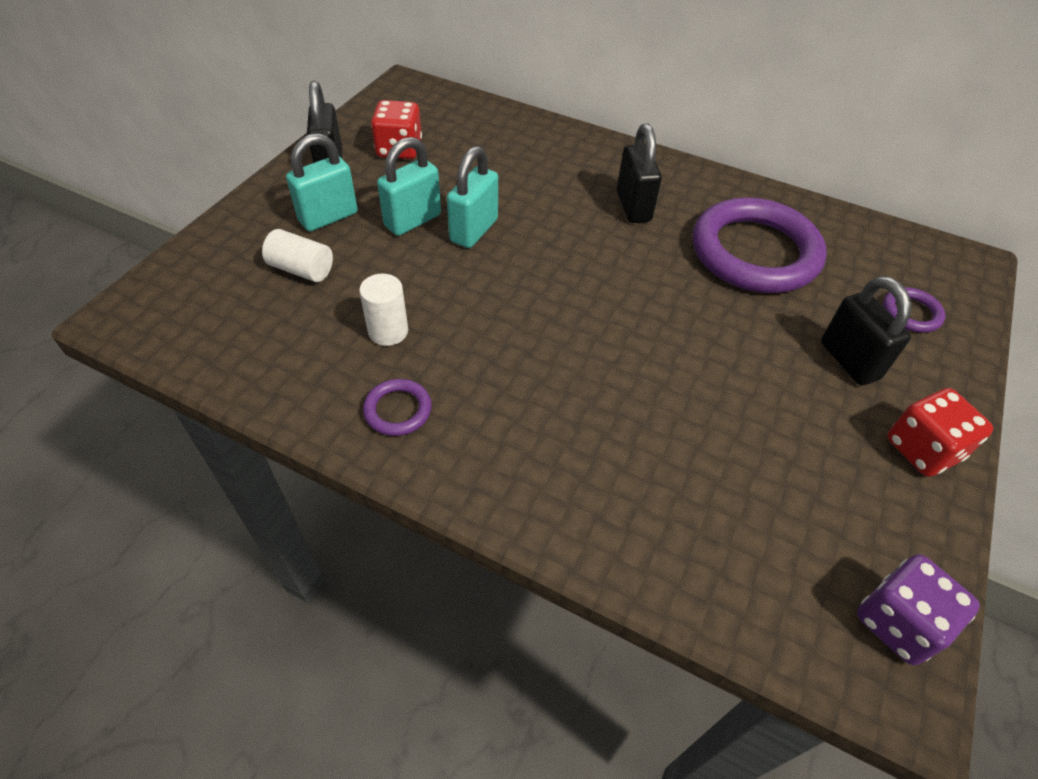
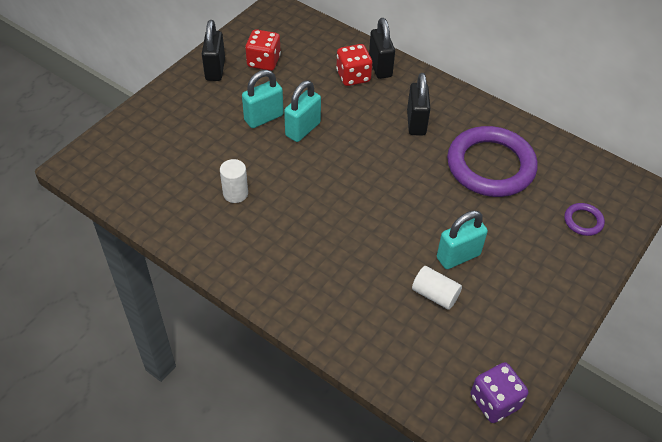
camera: 10 degrees right, 0 degrees up
(301, 269) = (187, 145): white cylinder -> white cylinder (435, 295)
(328, 217) = (209, 109): turquoise padlock -> turquoise padlock (458, 256)
(398, 410) = (233, 244): purple ring -> none
(849, 361) = (527, 248): black padlock -> black padlock (380, 67)
(922, 449) = (552, 309): red dice -> red dice (353, 76)

